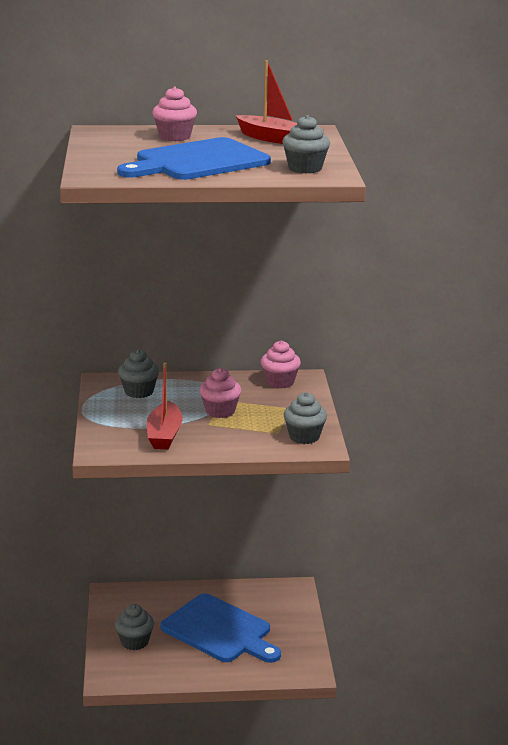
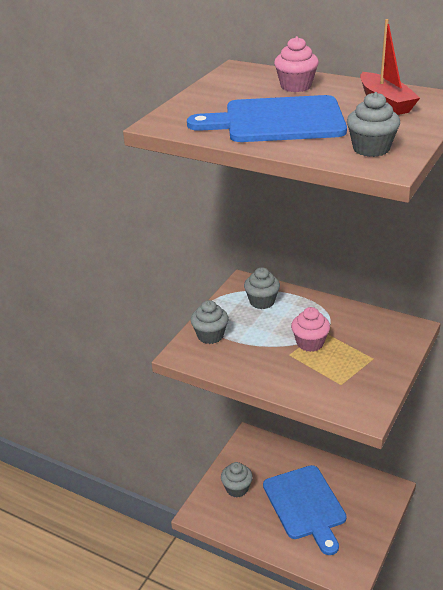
camera: 35 degrees right, 10 degrees up
(164, 435) = (244, 354): red boat -> none
(280, 382) = (387, 326): pink cupcake -> none
(304, 437) = (360, 397): grey cupcake -> grey cupcake (210, 335)

